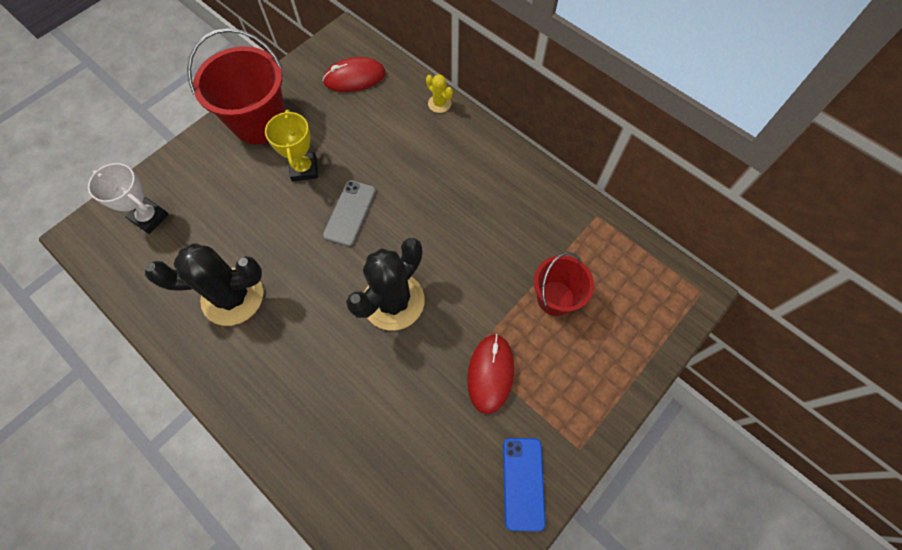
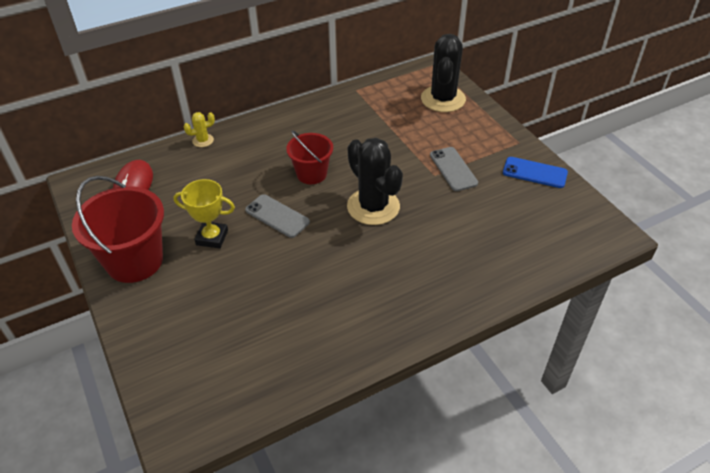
camera: 70 degrees left, 20 degrees down
(149, 218) = (192, 368): white trophy -> none
(232, 296) = (319, 310): black cactus -> black cactus (443, 99)
(490, 373) = (453, 169): red mouse -> grey phone
(555, 298) = (409, 125): red bucket -> red bucket (311, 174)

